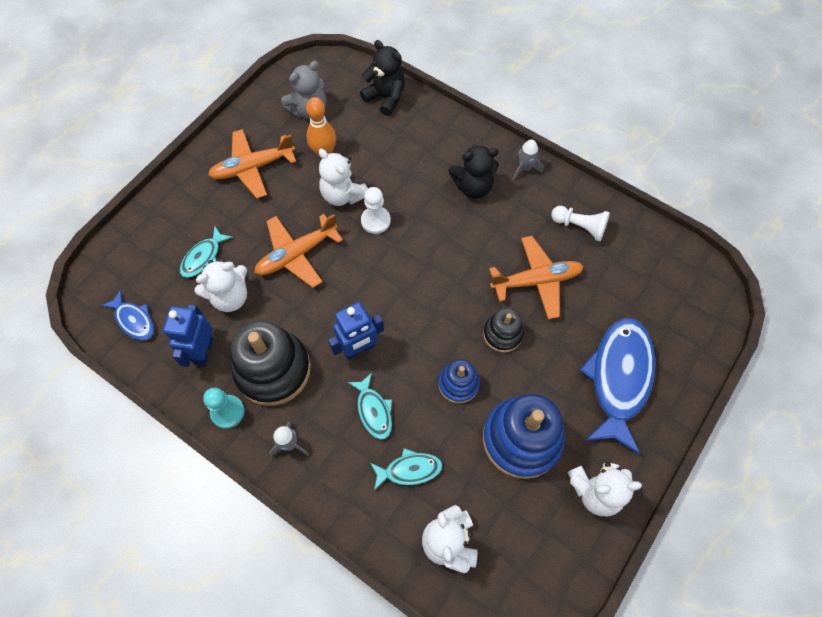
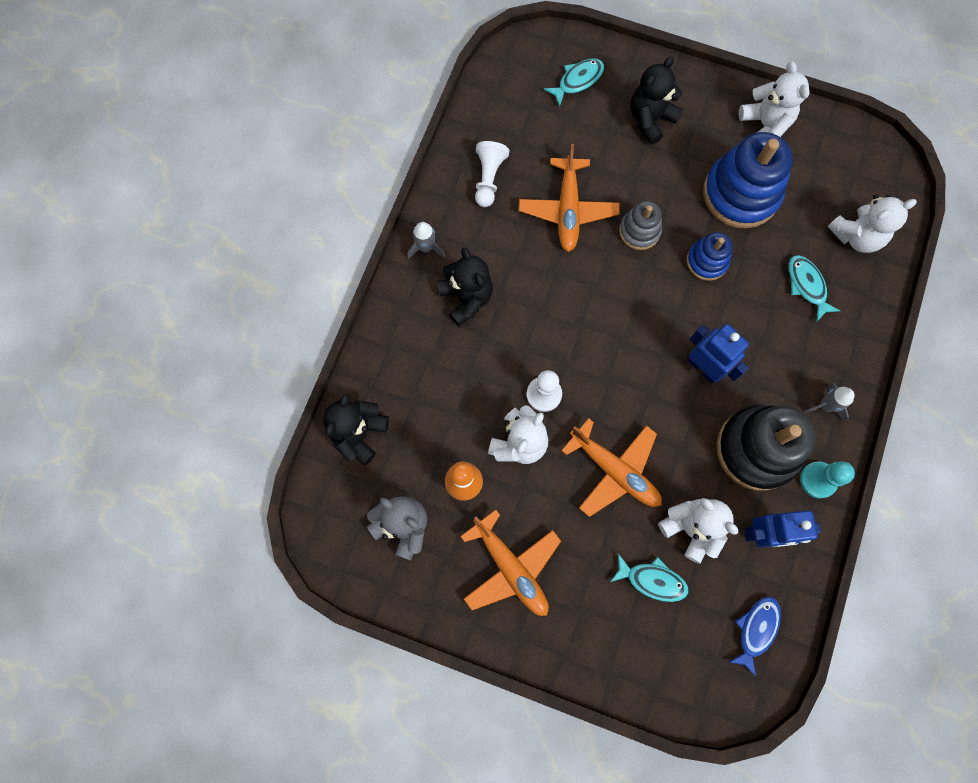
camera: 105 degrees left, 10 degrees up
(373, 411) = (763, 334): turquoise fish -> turquoise fish (578, 81)
(502, 334) = (639, 231): black stacking toy -> grey stacking toy
(536, 281) = (568, 210): orange plane -> orange plane turned 150 degrees counterclockwise
(619, 378) = (650, 119): blue fish -> black teddy bear

